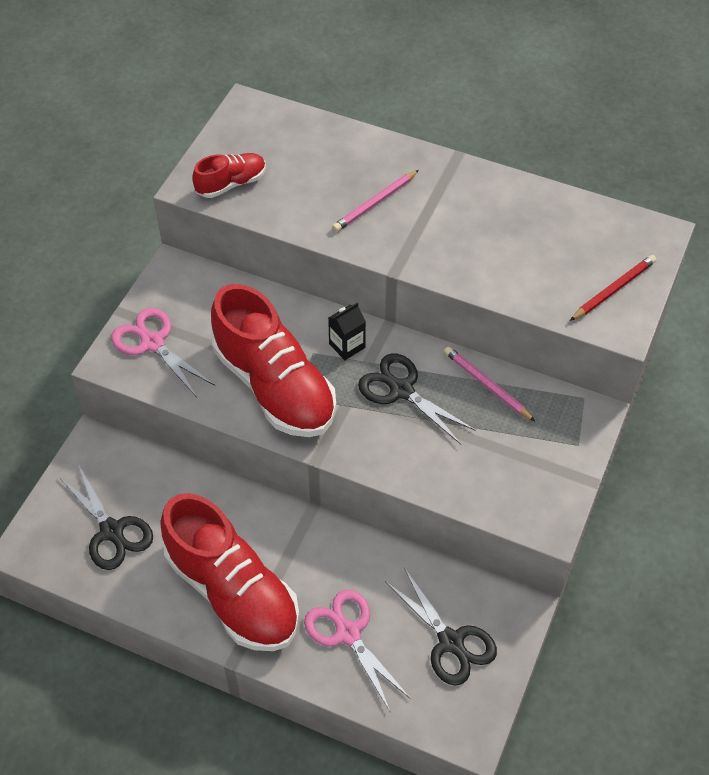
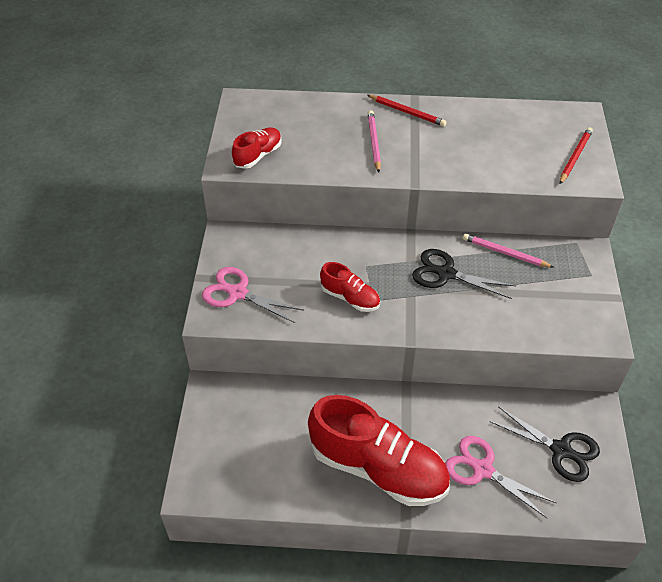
camera: 20 degrees left, 5 degrees down
(112, 531) = (257, 452): black scissors -> none
(274, 386) = (350, 298): red shoe -> red shoe, size x0.48
(347, 346) = (389, 254): black carton -> none
(375, 203) = (374, 142): pink pencil -> pink pencil turned 150 degrees clockwise
(437, 173) = (407, 112): none -> red pencil

